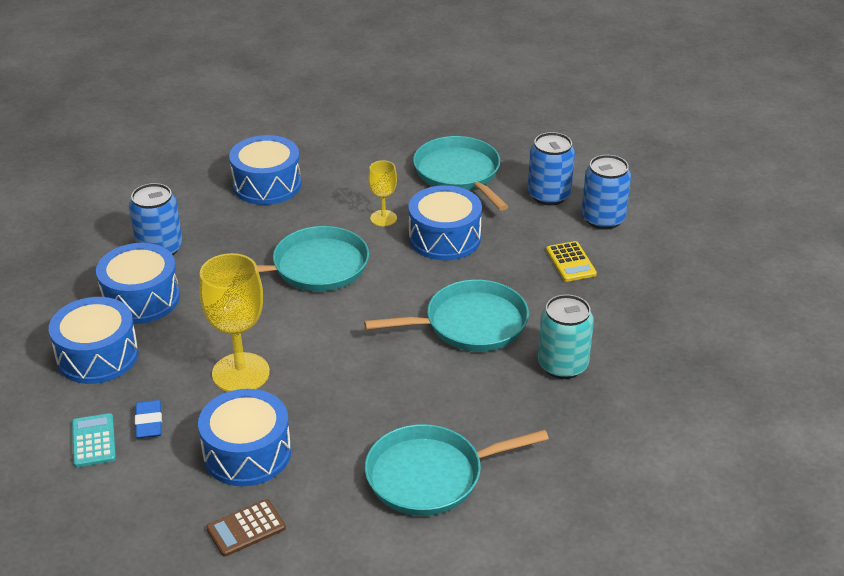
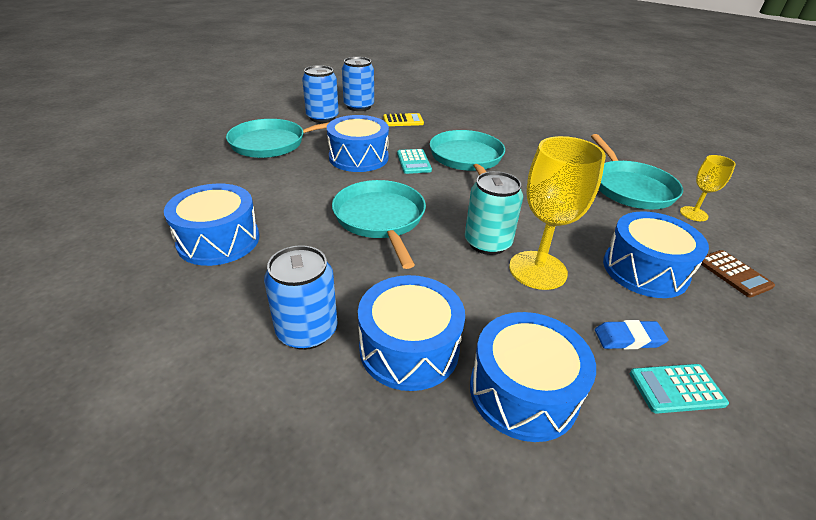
camera: 85 degrees left, 0 degrees up
(383, 218) = (318, 180): yellow goblet -> yellow goblet (693, 214)
(446, 280) = (414, 162): none -> turquoise calculator
(562, 365) = (509, 135): turquoise can -> turquoise can (487, 243)

